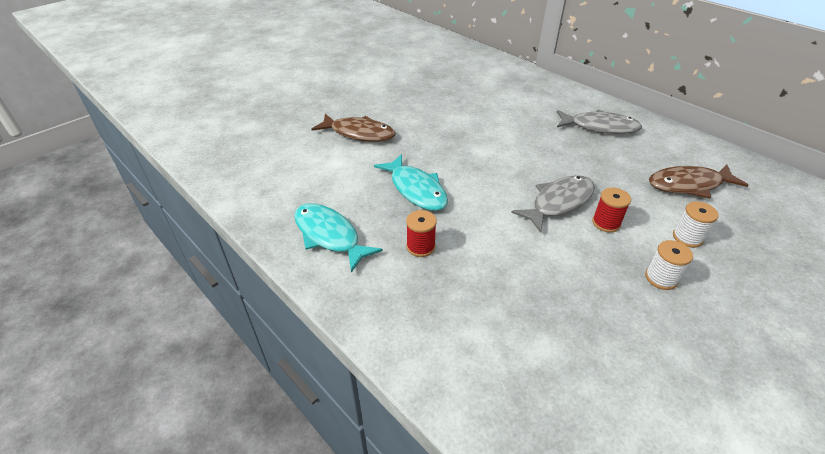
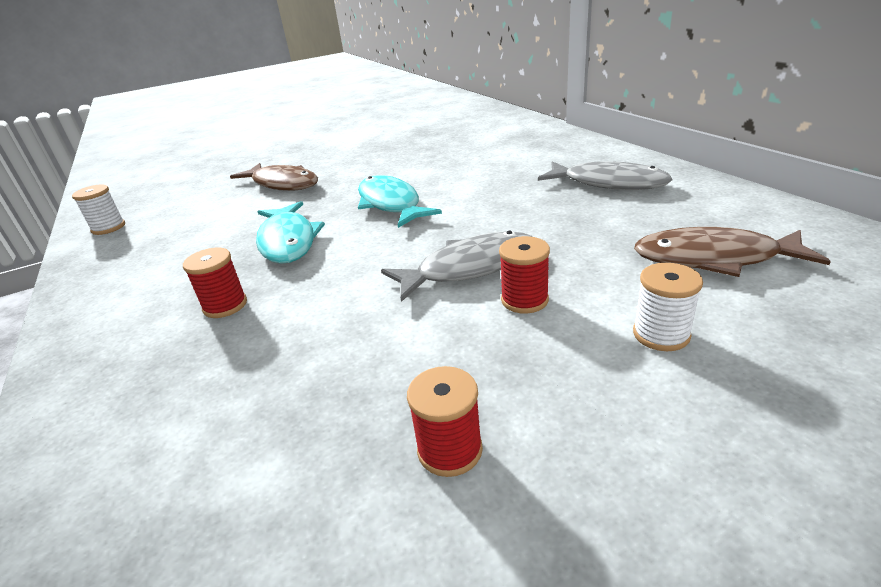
camera: 20 degrees right, 10 degrees down
(329, 236) = (133, 283): turquoise fish -> turquoise fish (391, 204)
(627, 316) = (450, 450): none -> red spool
(661, 278) = (563, 394): white spool -> white spool (108, 228)

